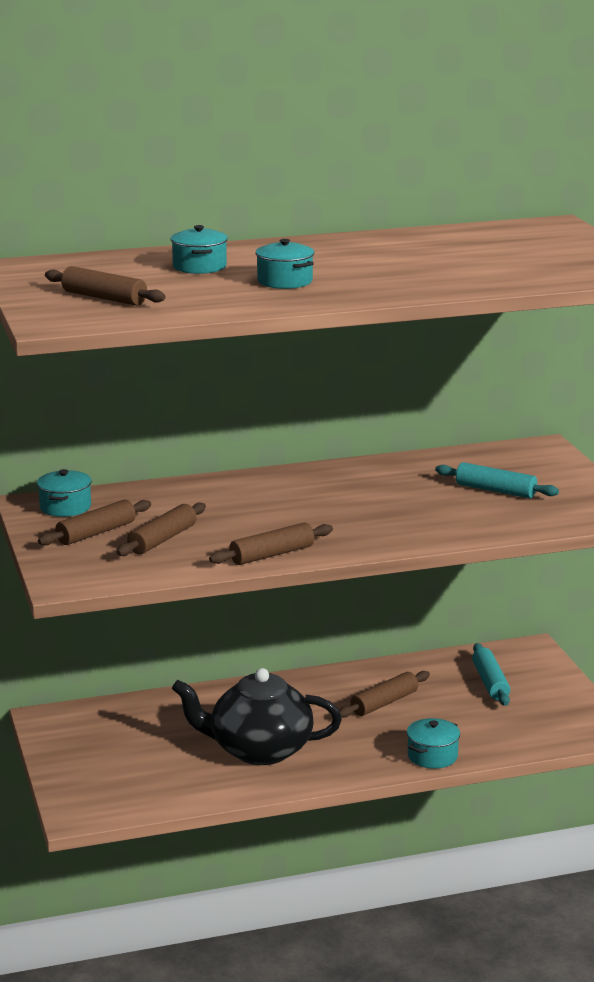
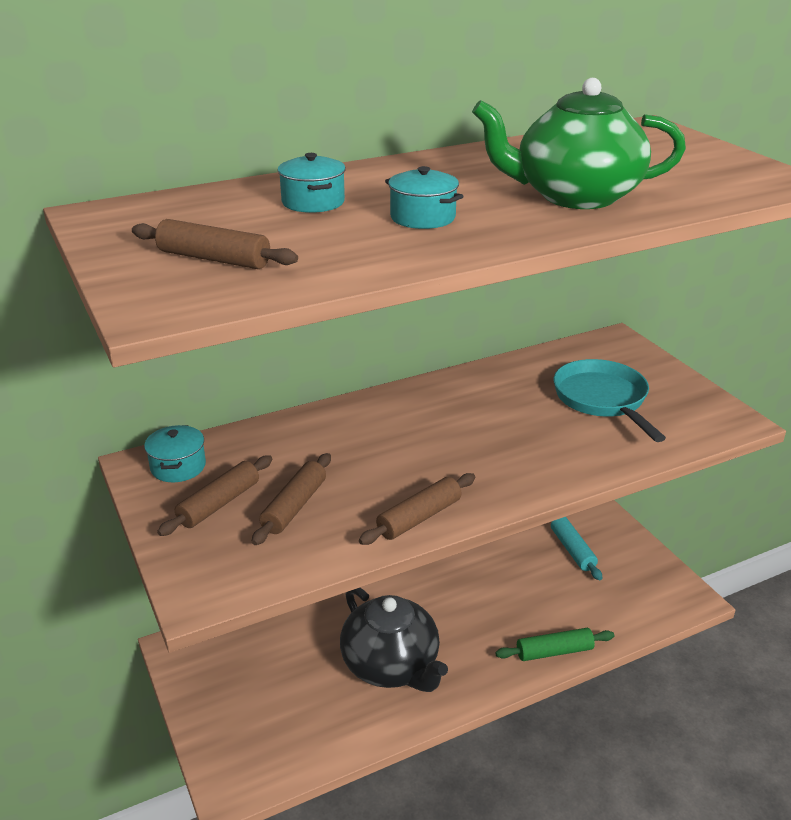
camera: 10 degrees left, 10 degrees up
(259, 750) = (391, 665): black teapot -> black teapot turned 120 degrees counterclockwise
(384, 703) = (488, 586): brown rolling pin -> none
(427, 274) = (575, 196): none -> green teapot
(432, 756) = (554, 651): turquoise pot -> green rolling pin
(495, 490) = (603, 399): turquoise rolling pin -> turquoise pan

